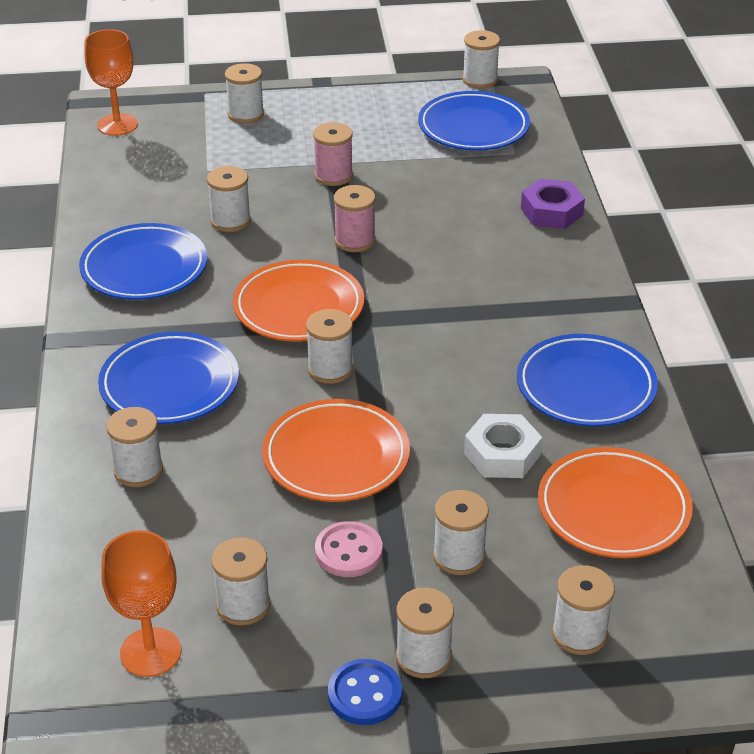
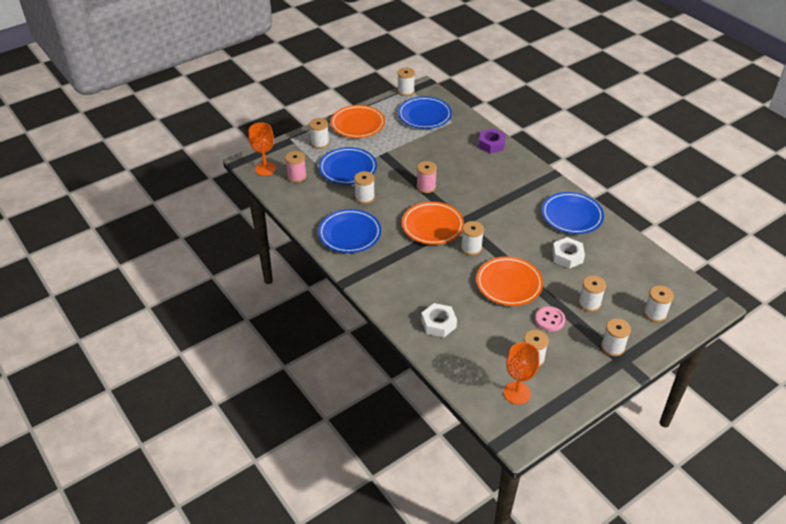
camera: 30 degrees left, 5 degrees up
(138, 470) = (438, 323): white spool -> white nut
(169, 385) = (414, 282): blue plate -> blue plate (348, 169)
(333, 175) = (388, 159): pink spool -> pink spool (297, 176)
(365, 694) = (606, 371): blue button -> none
(613, 509) = (624, 261): orange plate -> orange plate (357, 124)

